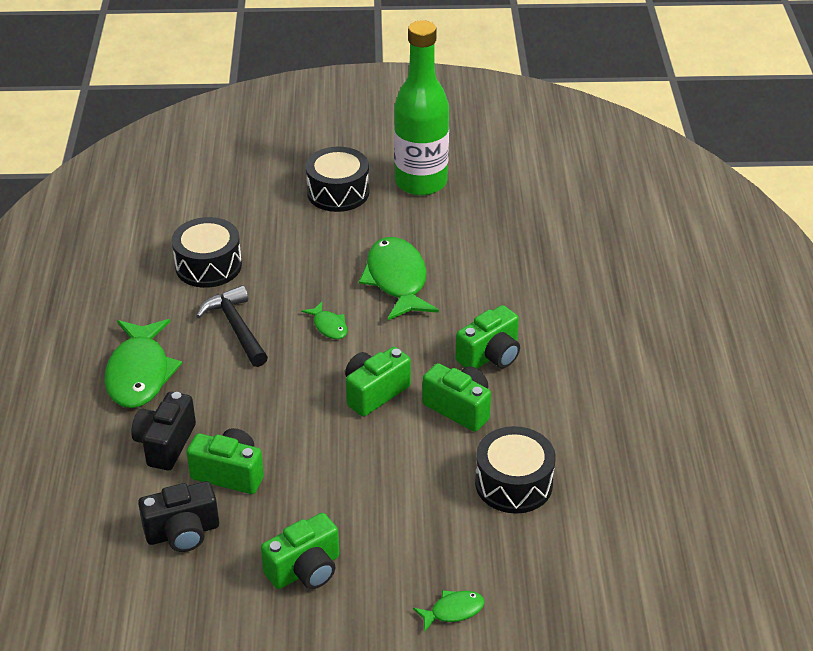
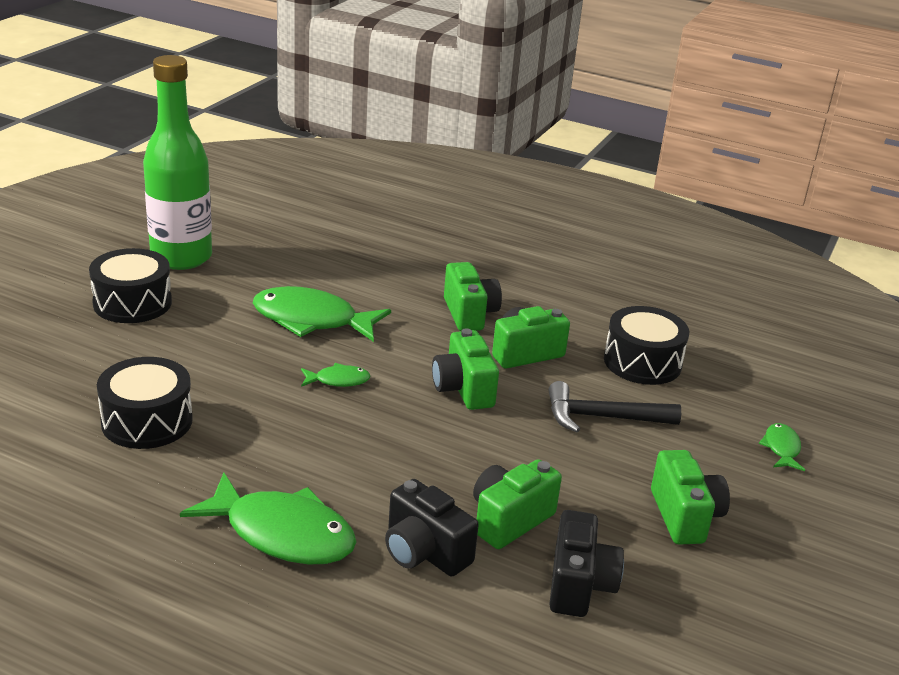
camera: 65 degrees left, 10 degrees down
(236, 328) = (277, 437): black hammer -> black hammer (602, 417)

